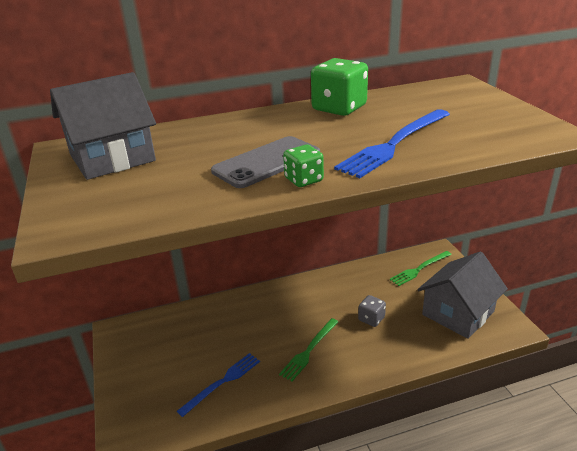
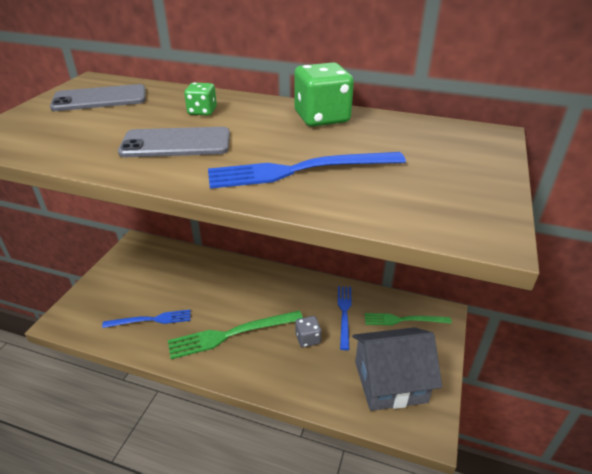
camera: 35 degrees right, 5 degrees up
(112, 158) = (100, 99): grey house -> grey phone
(304, 180) = (170, 170): green dice -> green dice (202, 111)
(309, 350) = (231, 334): green fork -> green fork, size x1.54
(375, 287) = (344, 313): none -> blue fork

